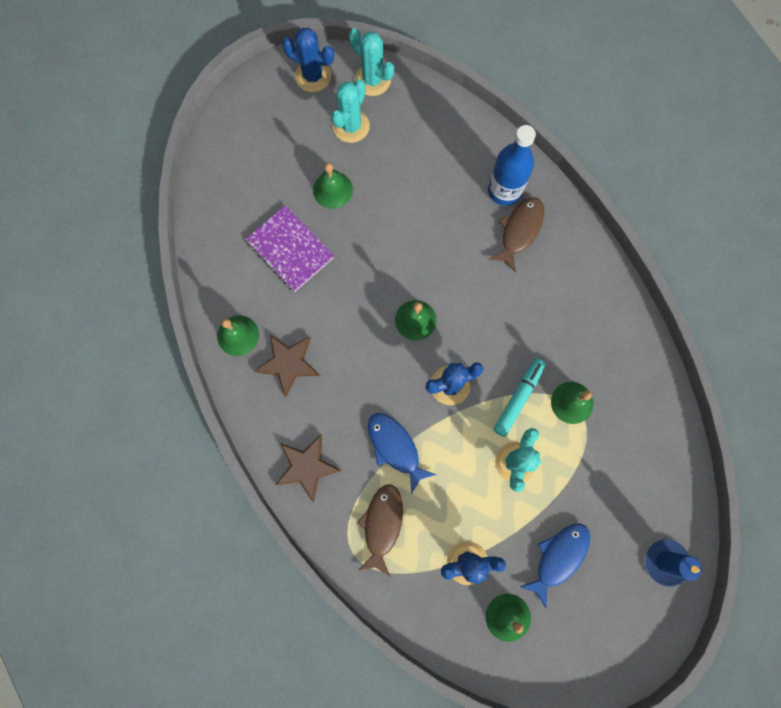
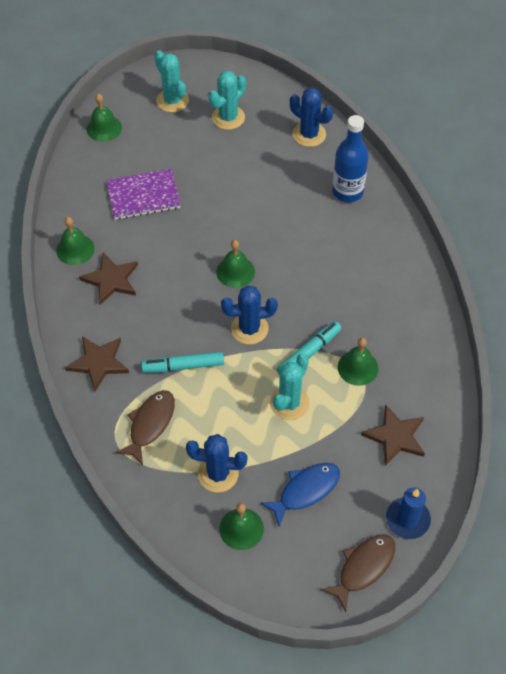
camera: 15 degrees right, 20 degrees down
(290, 249) = (143, 196): purple notebook -> purple notebook turned 75 degrees counterclockwise
(313, 76) = (208, 76): blue cactus -> blue cactus (309, 134)
(332, 190) = (196, 160): green bell -> green bell (104, 128)
(372, 80) = (258, 88): turquoise cactus -> turquoise cactus (172, 100)
(395, 447) = (183, 366): blue fish -> turquoise marker
(519, 231) = (351, 224): brown fish -> brown fish (363, 568)
(629, 472) = (395, 436): none -> brown star

